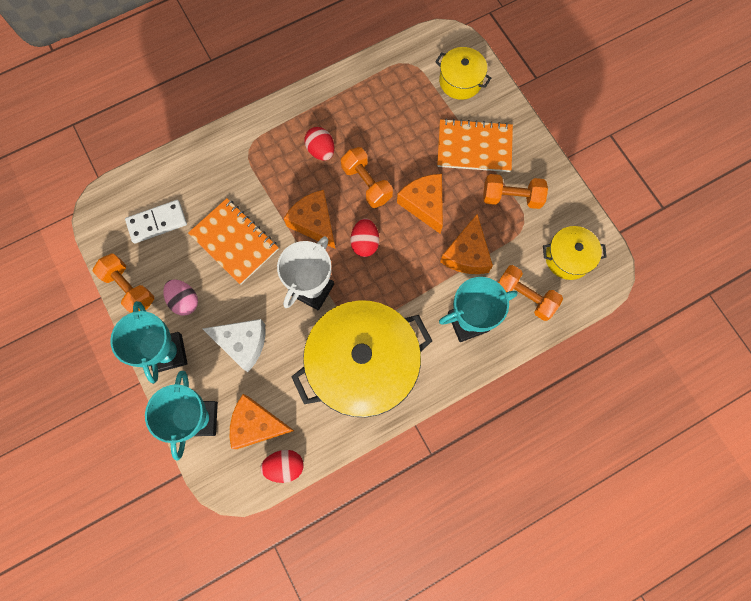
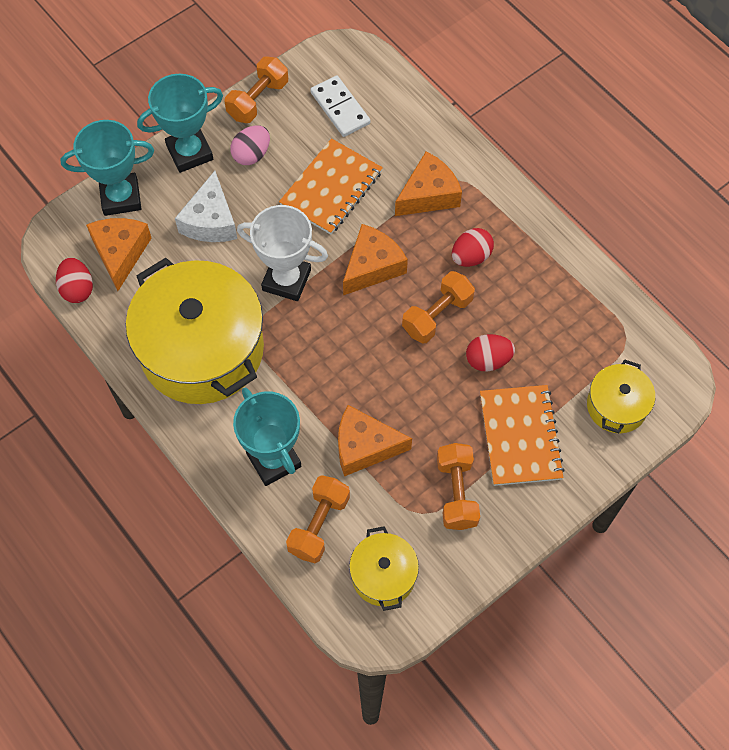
camera: 80 degrees right, 10 degrees down
(365, 243) = (357, 326): red egg -> red egg (488, 360)
(424, 204) = (423, 386): orange cheese -> orange cheese (428, 195)

